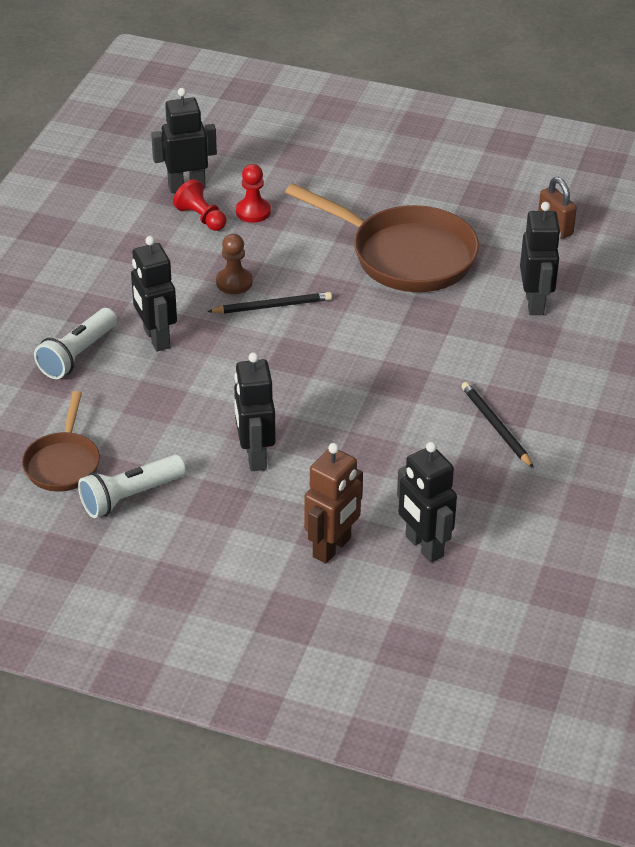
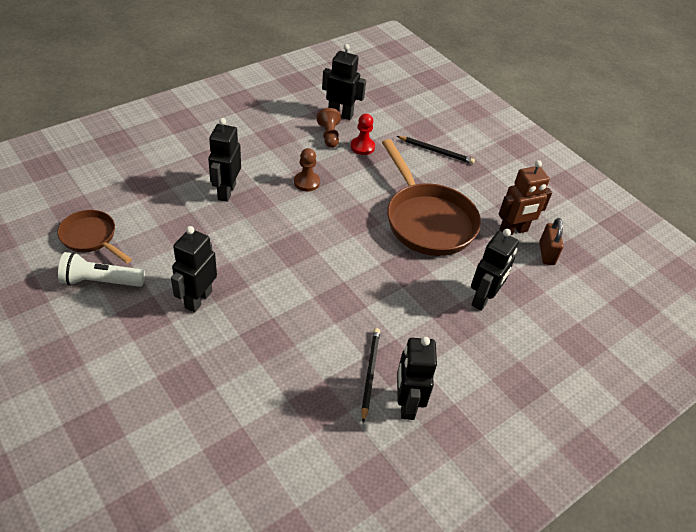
camera: 30 degrees right, 5 degrees up
(63, 463) = (91, 237): brown pan -> brown pan turned 90 degrees clockwise
(78, 355) = (174, 178): white flashlight -> none
(201, 218) = (329, 136): red pawn -> brown pawn
(272, 306) = (313, 208): black pencil -> black pencil (436, 151)
(332, 548) = (173, 395): brown robot -> brown robot (513, 231)
(423, 546) = (231, 434): black robot -> black robot (406, 404)

